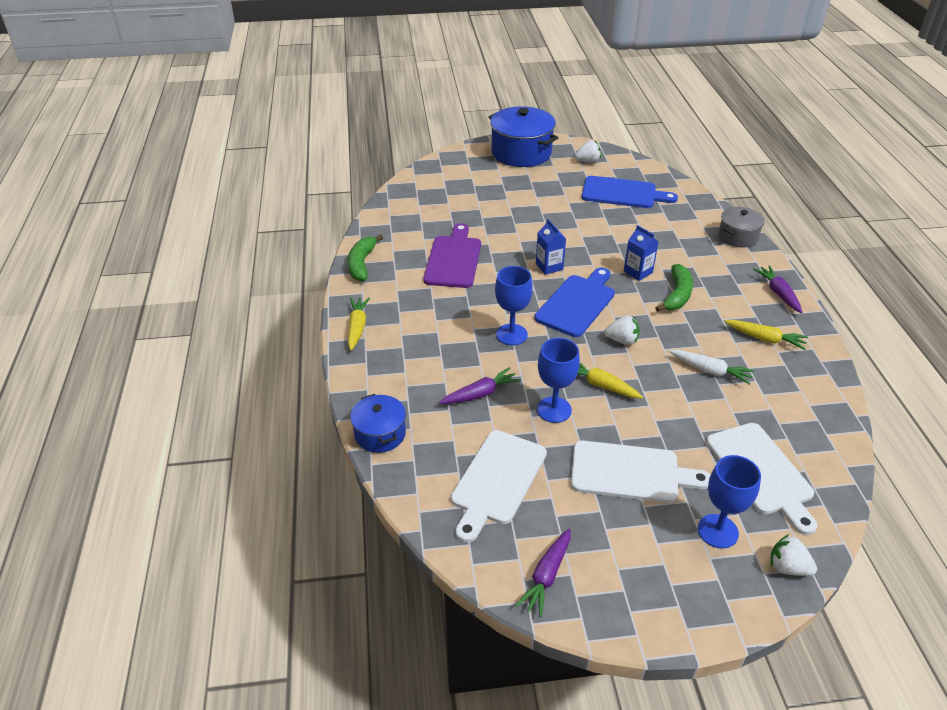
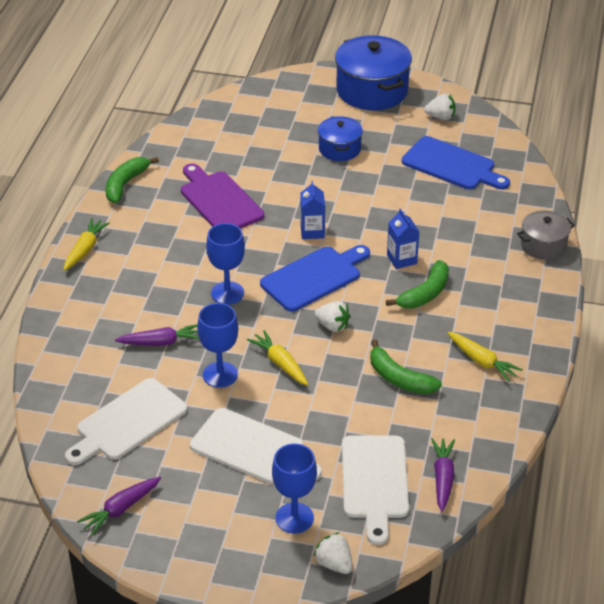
camera: 20 degrees right, 0 degrees up
(380, 434) = (50, 355): blue pot -> blue pot (339, 149)
(453, 259) = (219, 201): purple cutting board -> purple cutting board turned 60 degrees counterclockwise
(710, 371) = (399, 378): white carrot -> green banana
(778, 293) = (536, 318): purple carrot -> purple carrot (443, 478)

